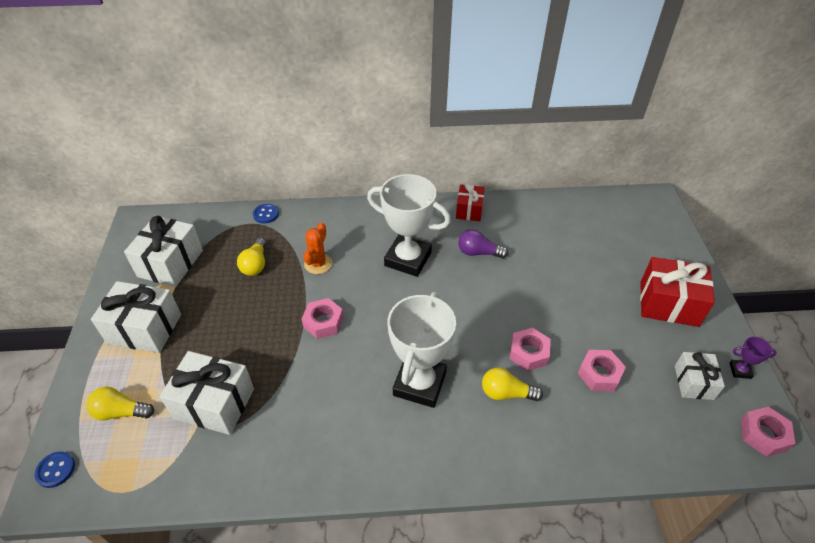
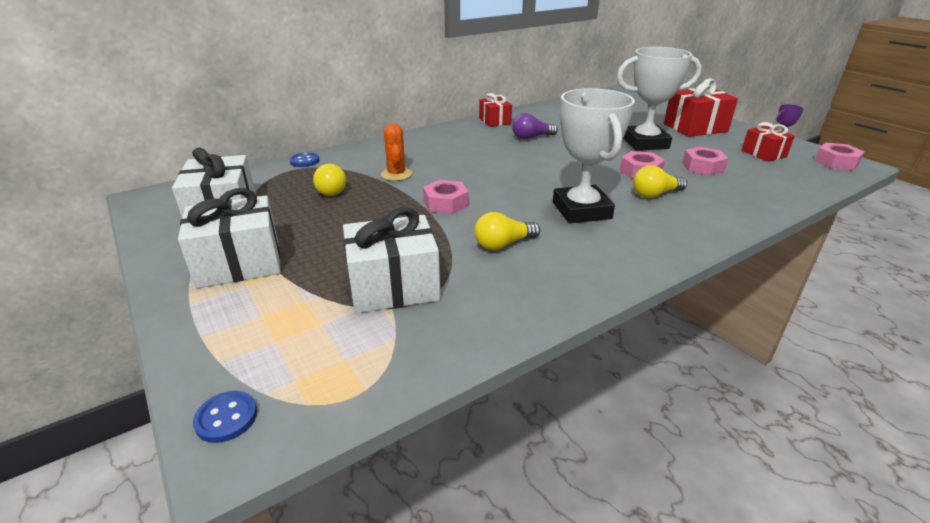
camera: 30 degrees left, 15 degrees down
(121, 412) = (276, 332): yellow light bulb -> yellow light bulb (503, 244)
(408, 259) = (477, 153): white trophy -> white trophy (645, 143)
(693, 382) = (763, 154): white gift -> red gift

